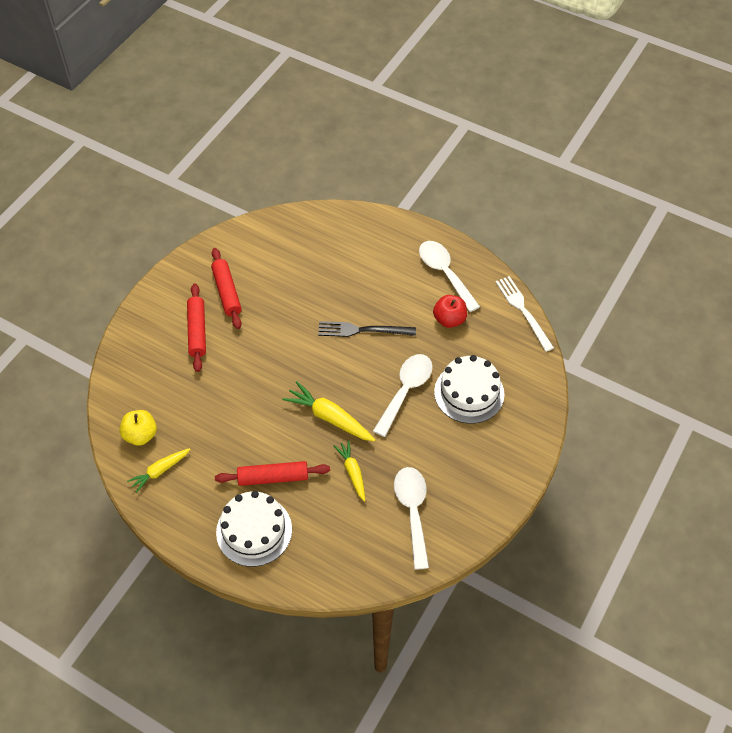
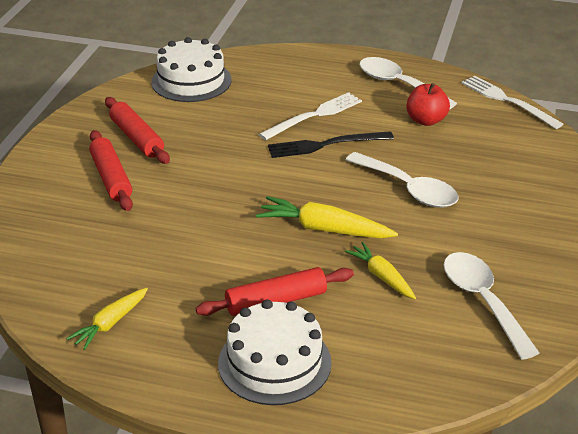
camera: 15 degrees left, 20 degrees down
(140, 435) = (68, 291): yellow apple -> none
(365, 295) = (314, 116): none -> white fork
(405, 391) = (408, 189): white spoon -> white spoon turned 120 degrees clockwise
(469, 393) = (487, 178): white cake -> white cake (191, 81)

